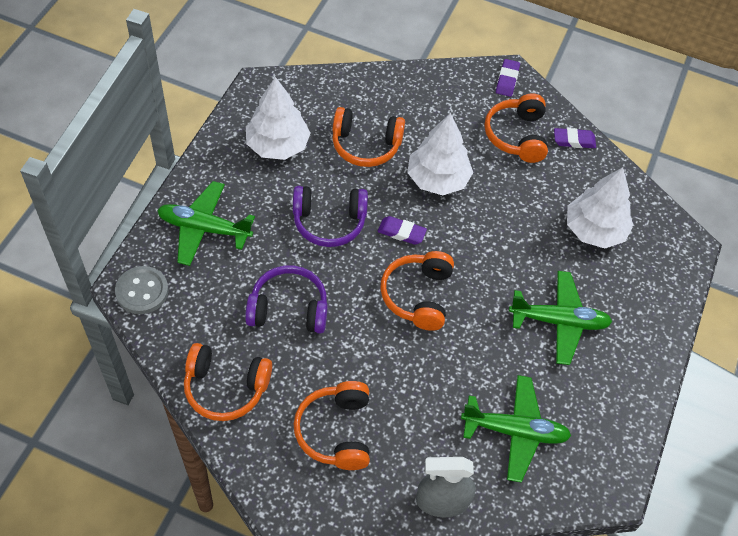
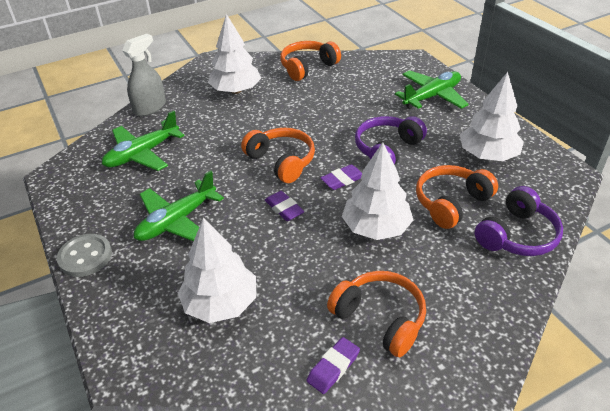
camera: 135 degrees right, 15 degrees down
(142, 291) = (403, 62): grey button -> grey button (85, 257)
(288, 308) = (334, 105): purple headphones -> purple headphones (517, 235)
(335, 431) = (236, 90): orange headphones -> white tree
(507, 80) = (468, 365): purple eraser -> purple eraser (284, 208)

